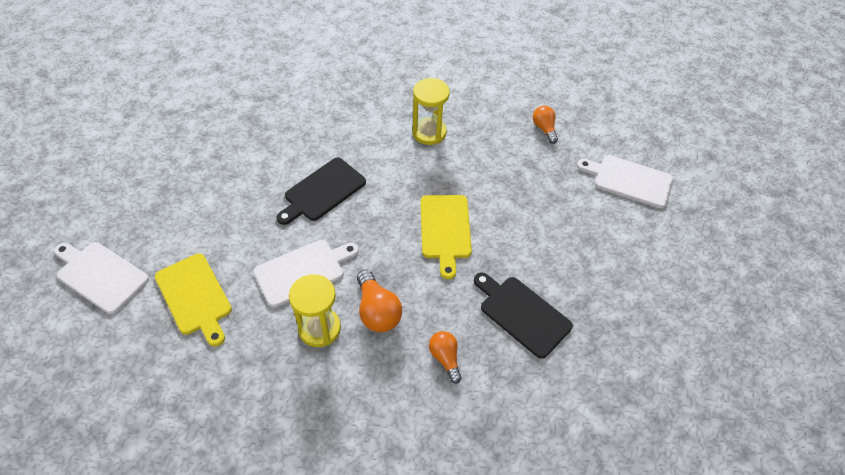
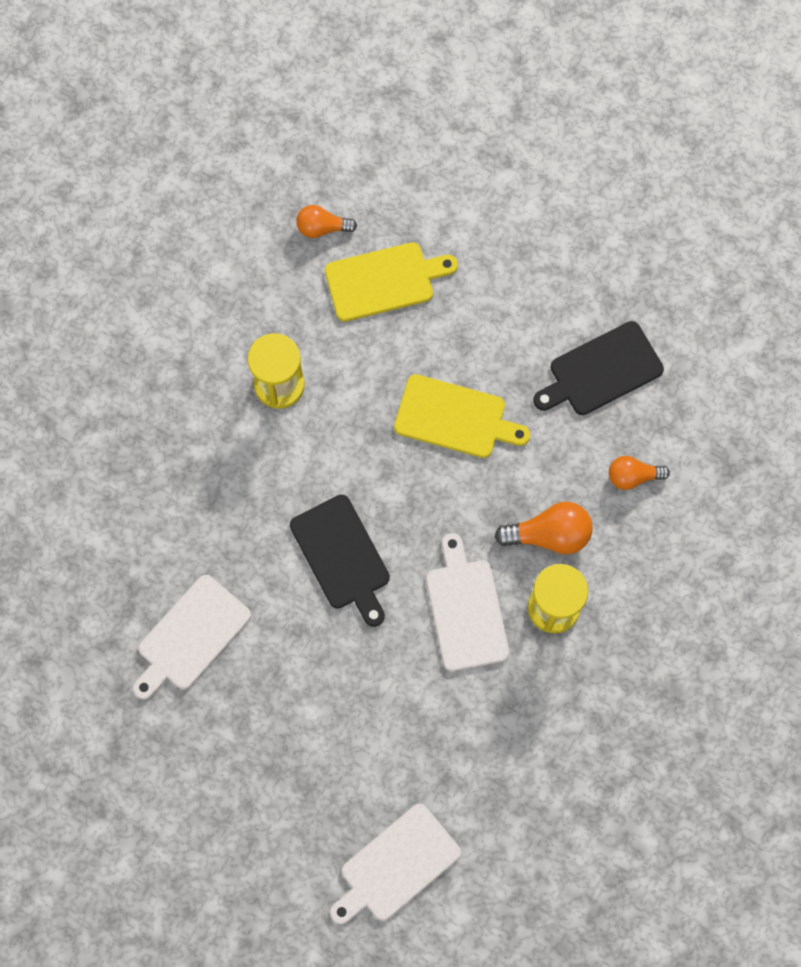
camera: 70 degrees left, 20 degrees up
(195, 296) = (464, 749): yellow cutting board -> yellow cutting board (384, 281)
(629, 180) = (446, 159): white cutting board -> white cutting board (191, 636)

